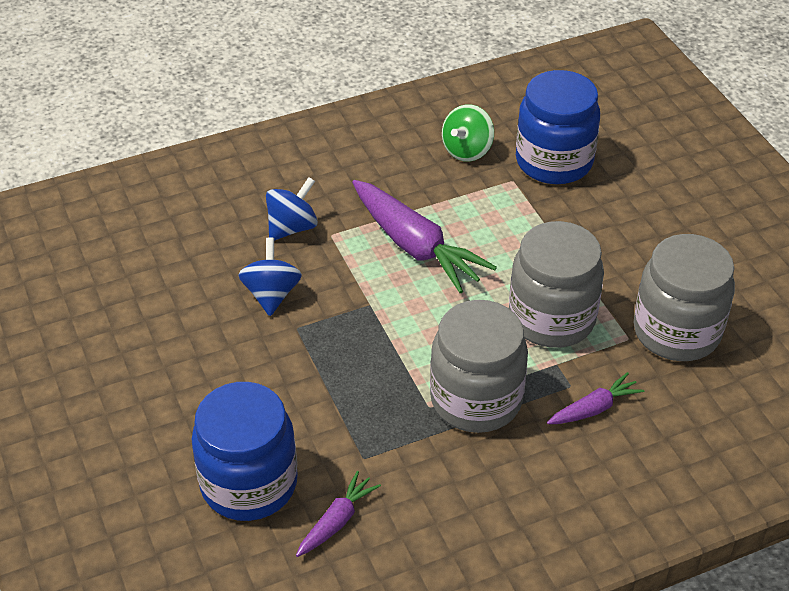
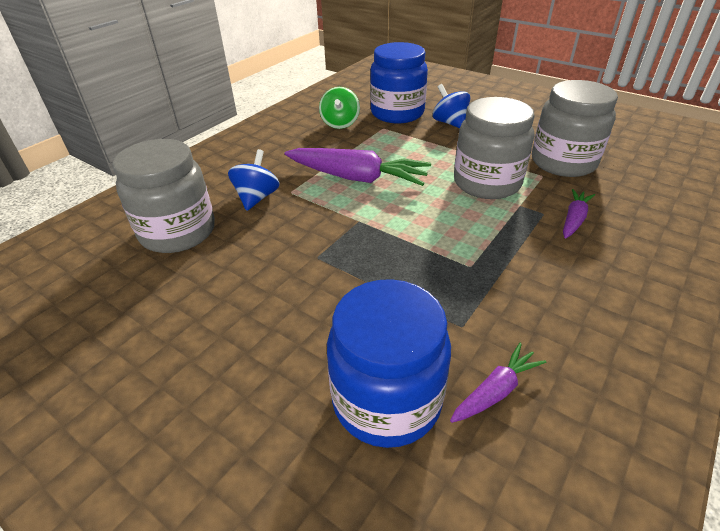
camera: 30 degrees left, 5 degrees down
(271, 294) = (276, 243): blue spinning top -> blue spinning top (449, 123)
(337, 521) = (495, 391): purple carrot -> purple carrot turned 45 degrees clockwise
(476, 399) = (496, 247): grey jar -> grey jar (178, 232)

